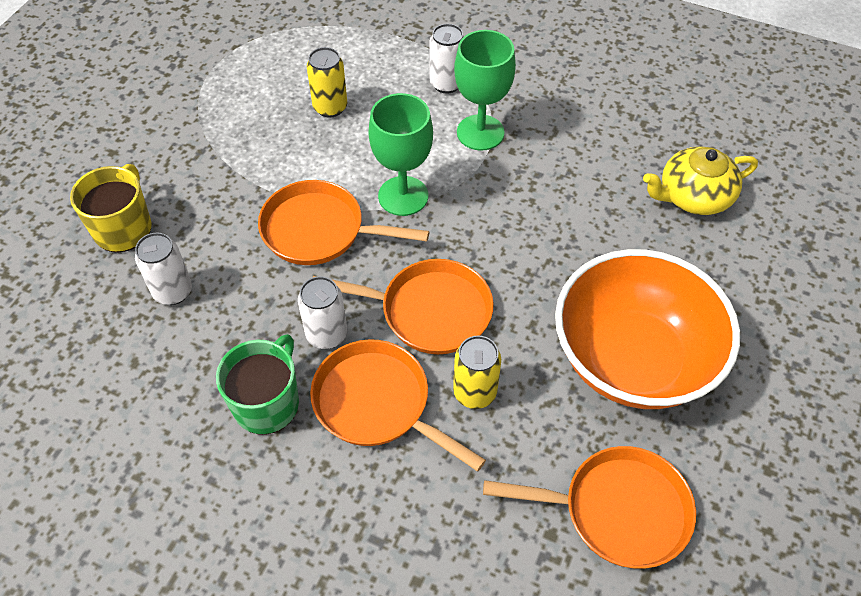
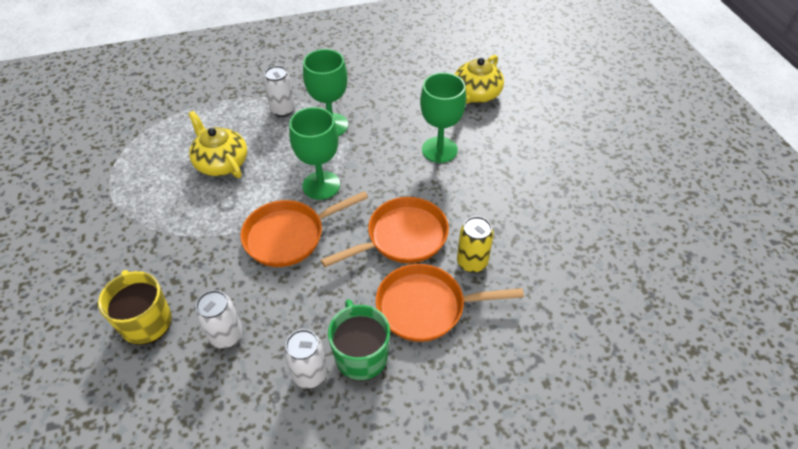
camera: 40 degrees left, 5 degrees down
(326, 335) = (356, 291): white can -> white can (310, 374)
(330, 107) = (221, 162): yellow can -> yellow teapot
(574, 238) = (439, 150): none -> green goblet
(617, 510) = (599, 268): orange pan -> none
(633, 359) = (530, 190): orange bowl -> none

